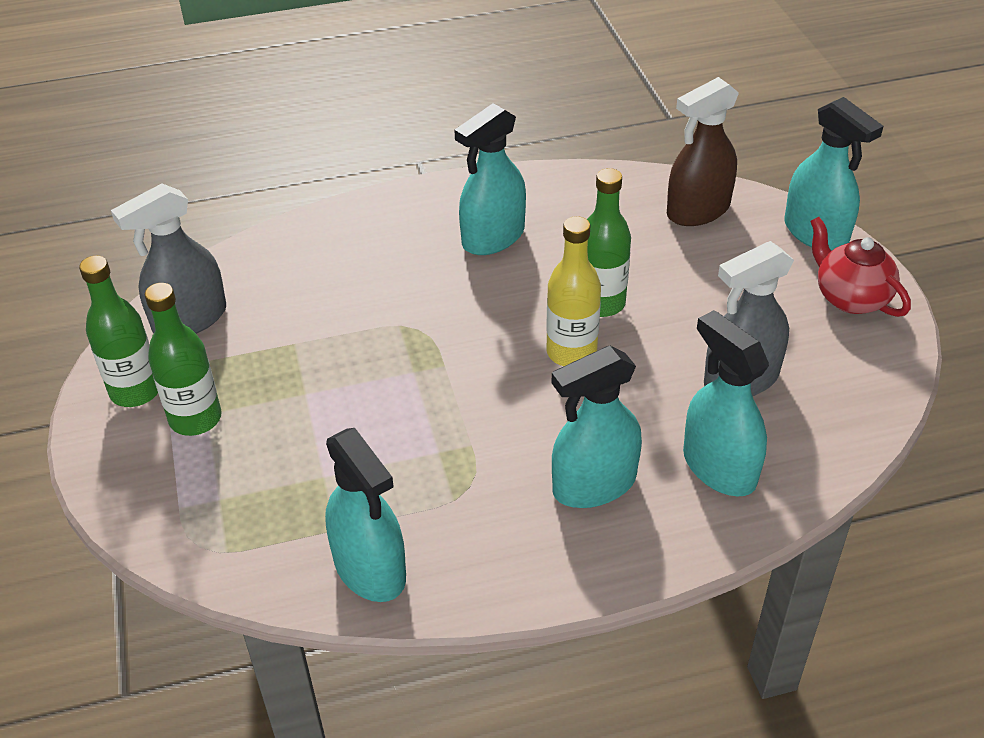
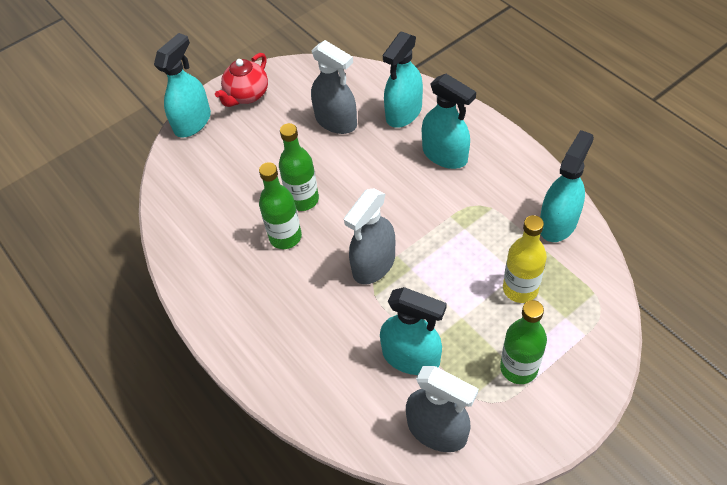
camera: 110 degrees left, 10 degrees up
(135, 391) = (519, 421): green bottle -> green bottle (285, 237)
(445, 338) = (373, 264): none -> grey spray bottle
(493, 237) = (263, 280): turquoise spray bottle -> turquoise spray bottle (411, 357)
(571, 352) = (353, 198): yellow bottle -> yellow bottle (520, 289)
(698, 210) = (190, 181): brown spray bottle -> none

